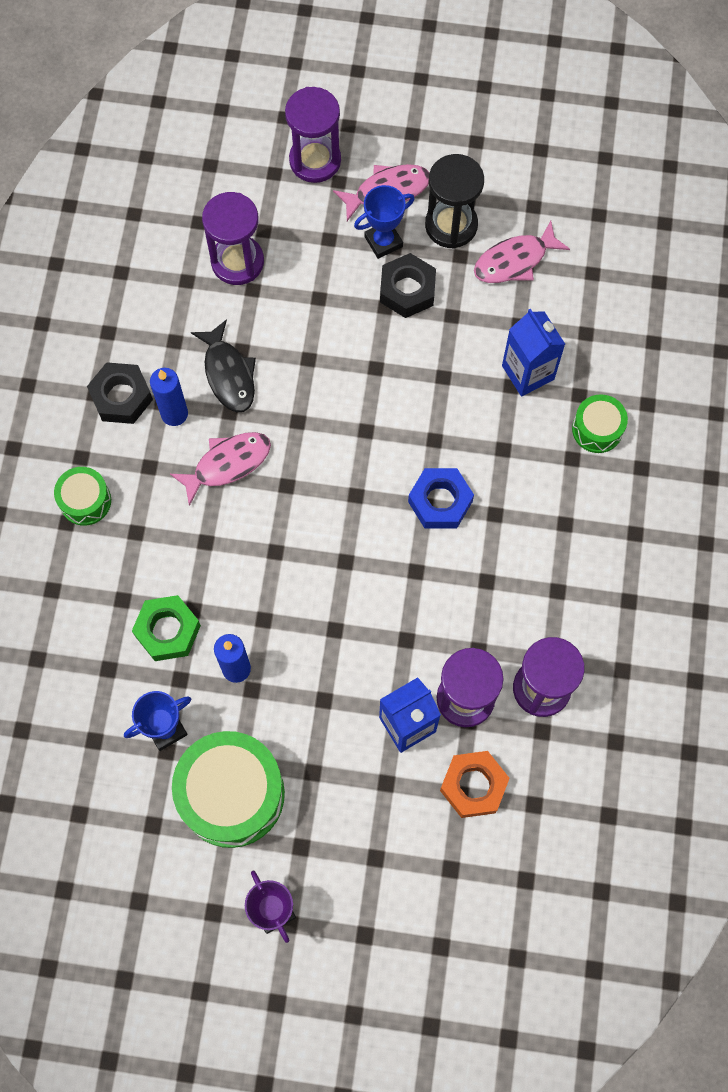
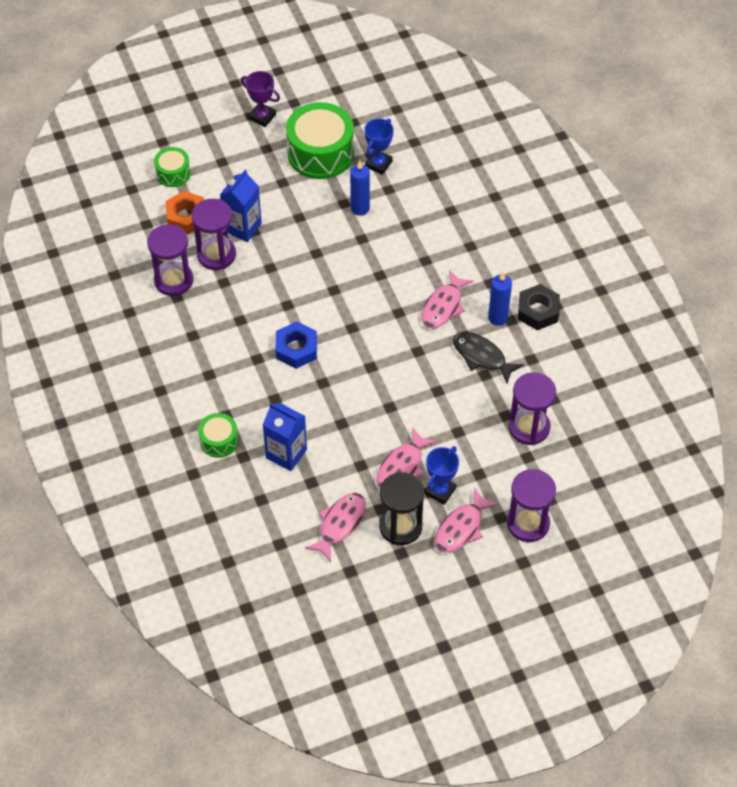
camera: 150 degrees right, 15 degrees down
(85, 501) = (513, 247): green drum -> green drum (173, 173)
(167, 631) = (413, 207): green nut -> none
(407, 290) = (402, 467): black nut -> pink fish

